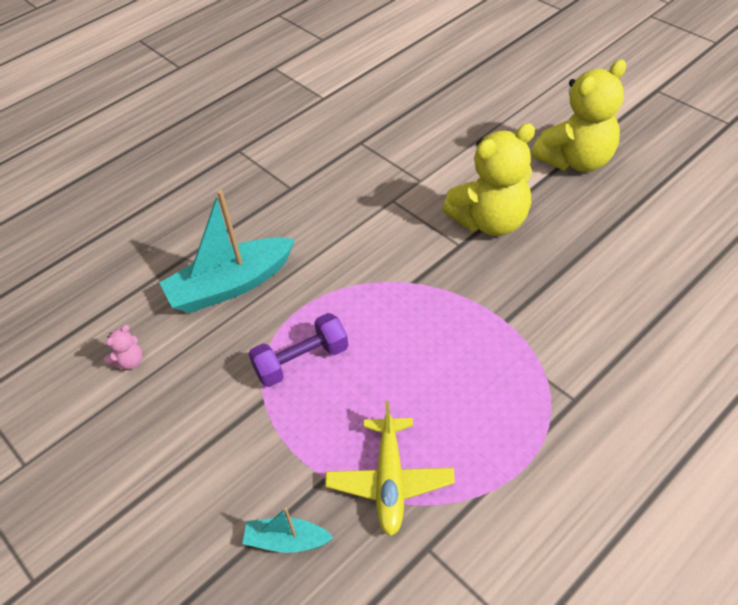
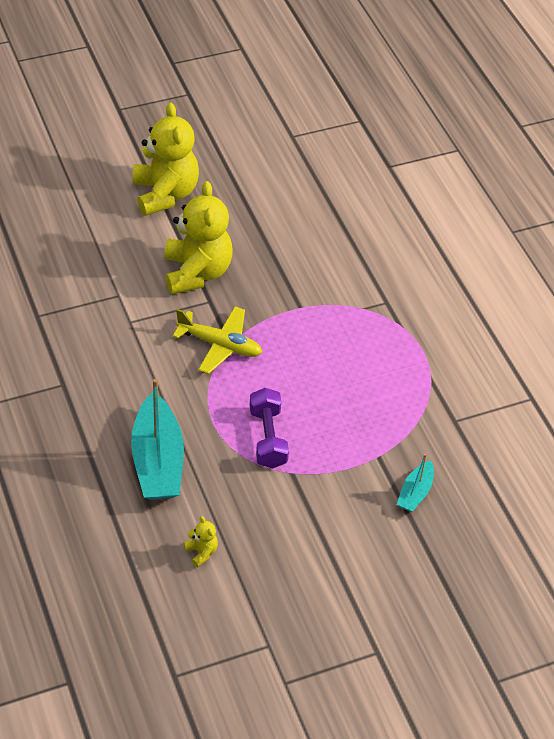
camera: 75 degrees left, 0 degrees up
(129, 361) = (201, 552): pink teddy bear -> yellow teddy bear
(390, 481) = (398, 422): yellow plane -> yellow plane (220, 345)

